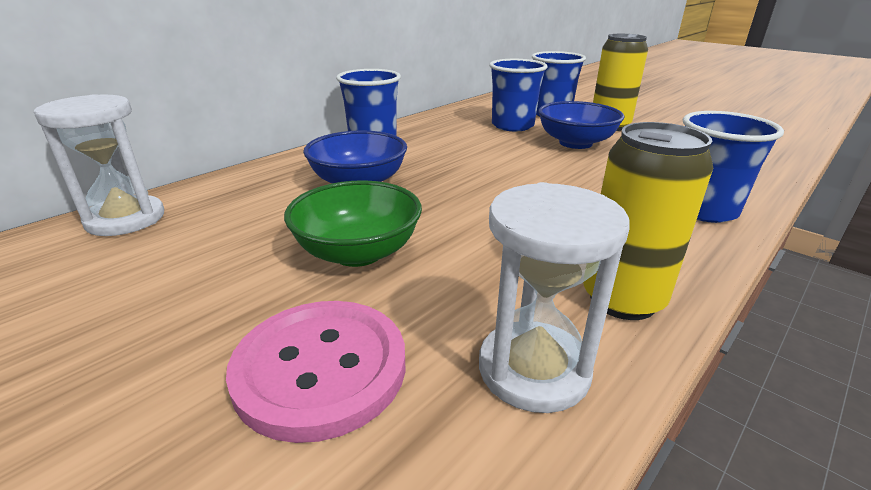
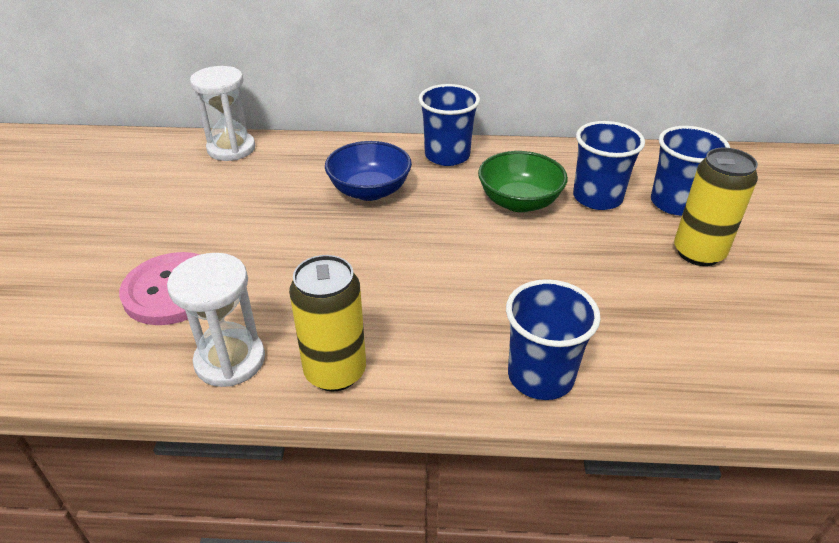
camera: 50 degrees right, 10 degrees up
(358, 252) = (281, 243): green bowl -> green bowl (519, 202)
(575, 143) = (606, 251): blue bowl -> none

